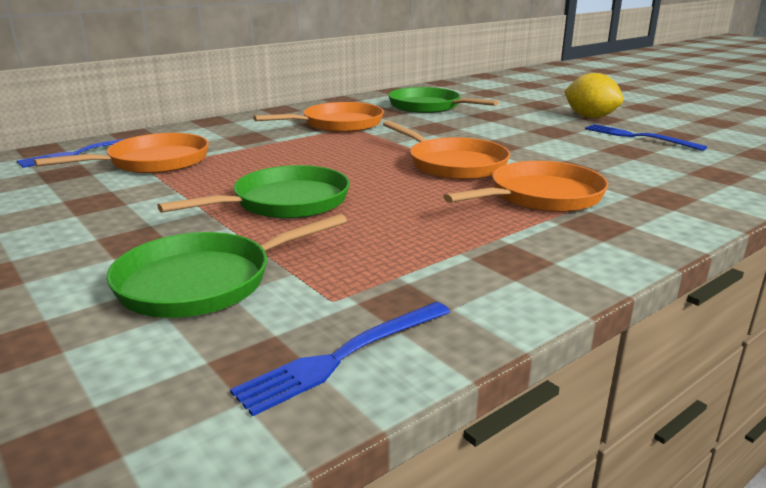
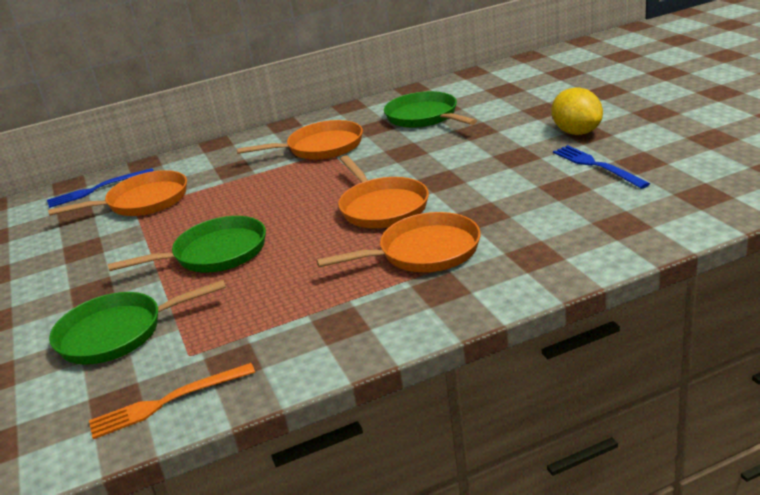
camera: 20 degrees right, 5 degrees up
(344, 356) = (167, 402): blue fork -> orange fork

